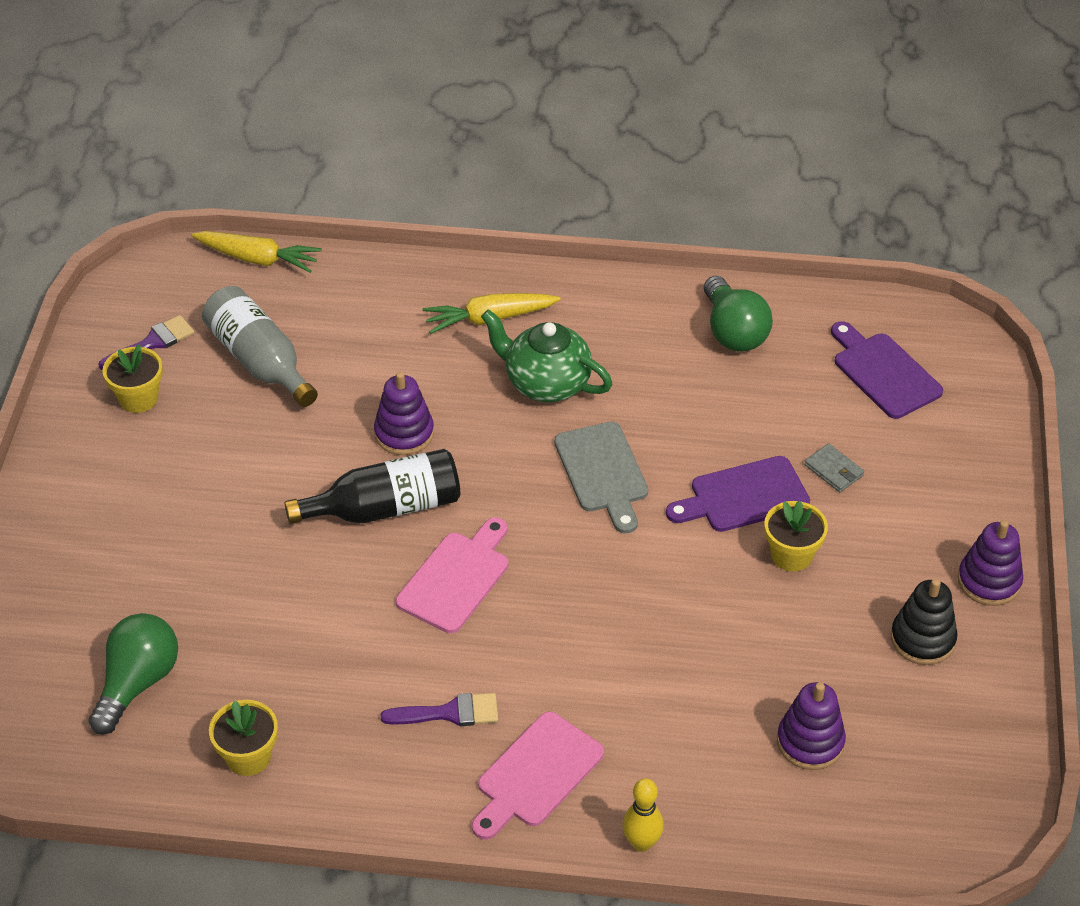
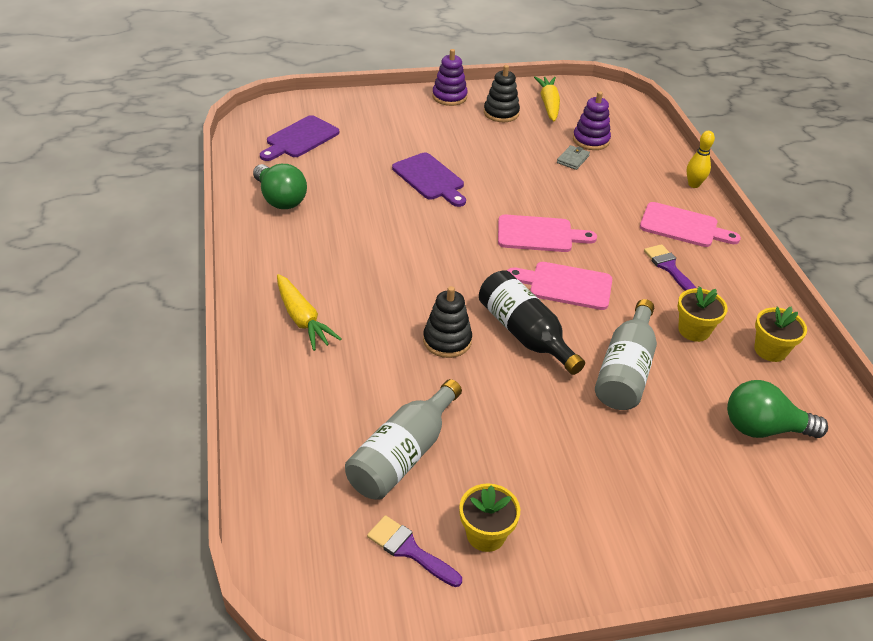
camera: 110 degrees left, 5 degrees down
(258, 259) = (263, 499): yellow carrot -> yellow carrot (548, 104)
(285, 584) = (625, 370): none -> grey bottle
(404, 433) = (447, 340): purple stacking toy -> black stacking toy
(546, 383) = (363, 276): green teapot -> none
(573, 584) = (539, 234): none -> pink cutting board
(603, 472) = (438, 237): grey cutting board -> none
(733, 331) = (280, 199): green light bulb -> green light bulb turned 90 degrees clockwise
(791, 555) = (467, 157): yellow flower pot -> yellow flower pot (694, 330)
(833, 470) = (392, 149): grey wallet -> grey wallet (573, 159)

